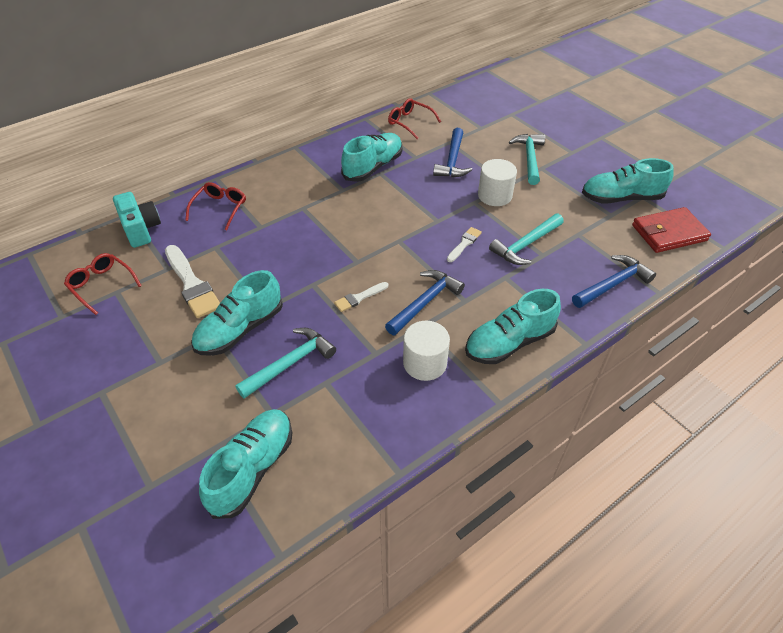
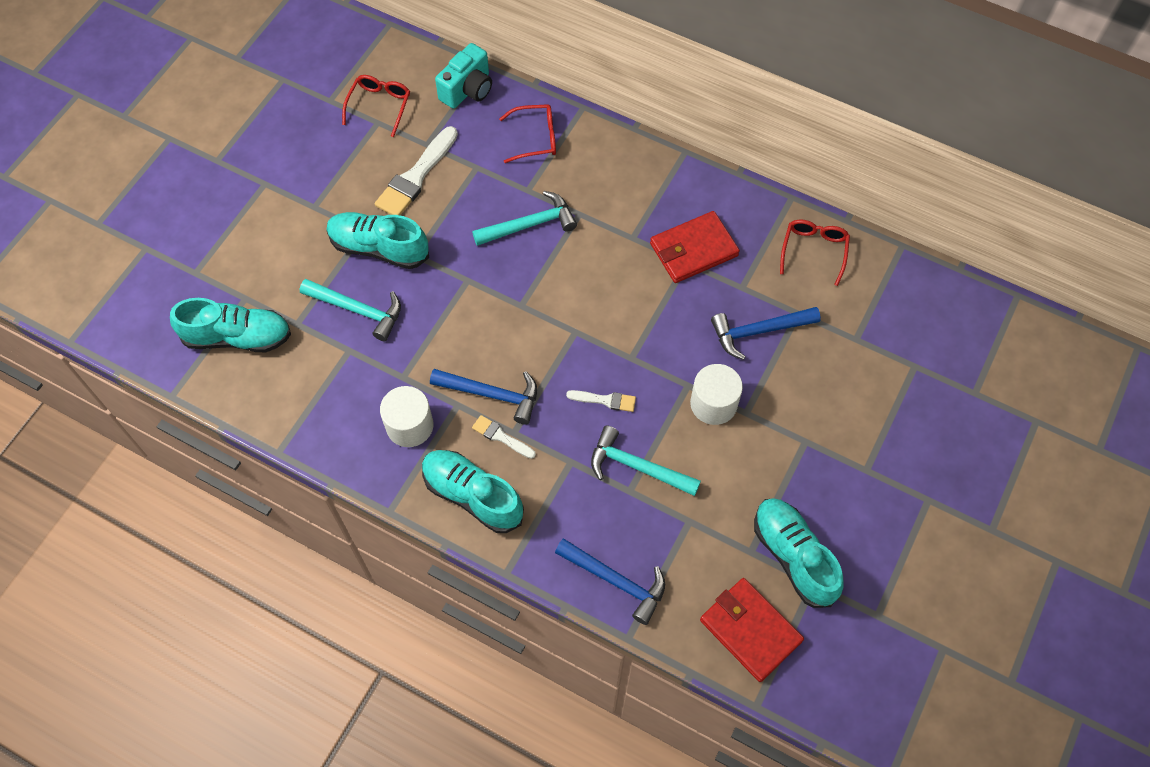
camera: 65 degrees right, 15 degrees up
(359, 297) = (469, 330): white brush -> white brush (501, 437)
(373, 167) = (693, 250): turquoise shoe -> red wallet
(529, 158) = (818, 420): turquoise hammer -> turquoise hammer (529, 225)

